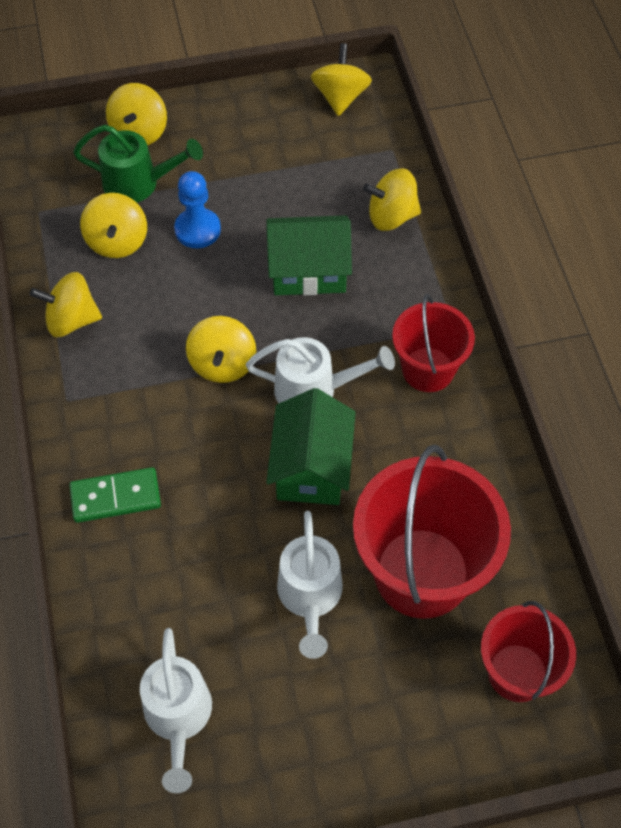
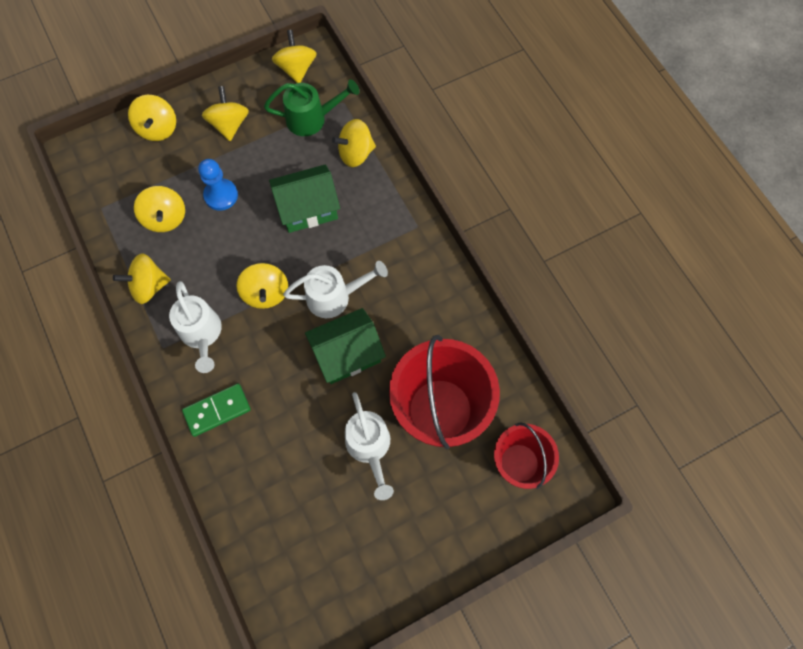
camera: 15 degrees left, 10 degrees up
(139, 184) = (169, 169): green watering can -> green watering can (312, 119)
(178, 718) = (303, 556): white watering can -> white watering can (202, 334)
(233, 146) = (229, 124): none -> yellow spinning top
(311, 467) = (347, 354): green house -> green house turned 75 degrees clockwise
(428, 369) = (408, 263): red bucket -> none

